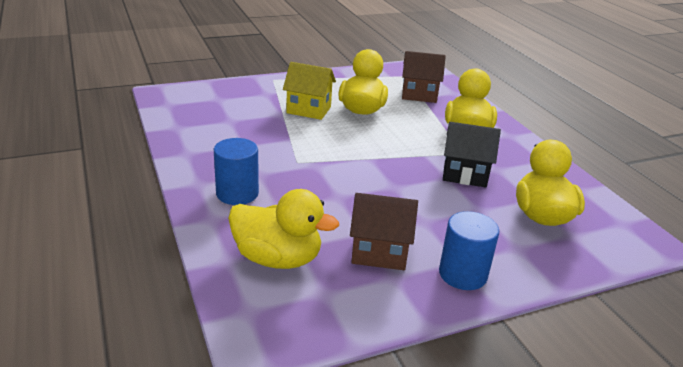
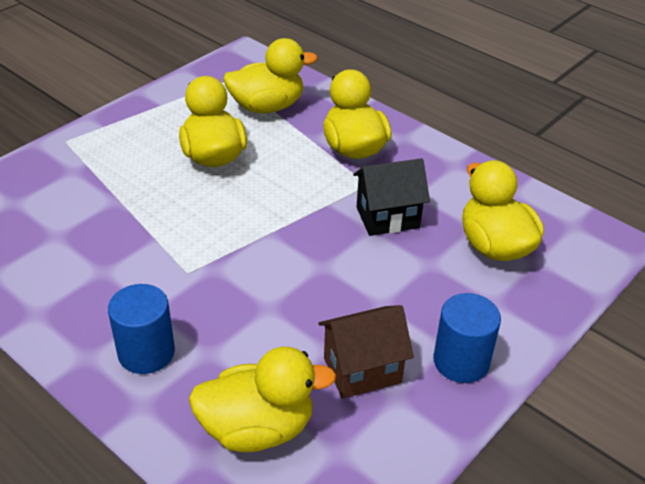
camera: 25 degrees left, 10 degrees up
(308, 110) = (147, 180): yellow house -> none
(419, 95) = (267, 107): brown house -> yellow duck

